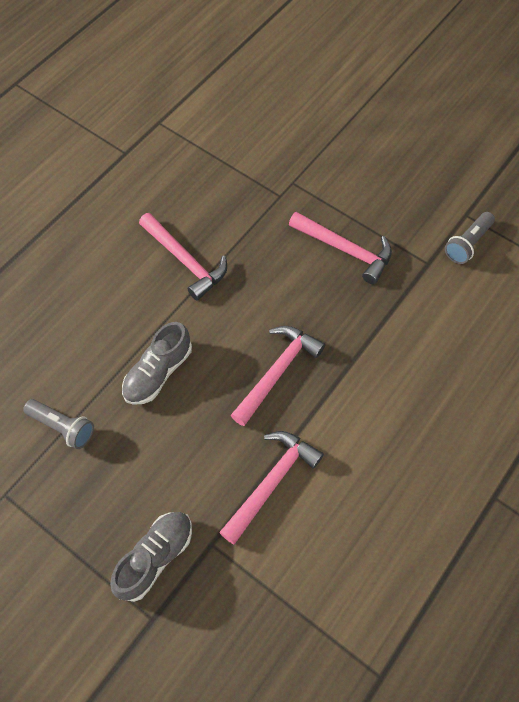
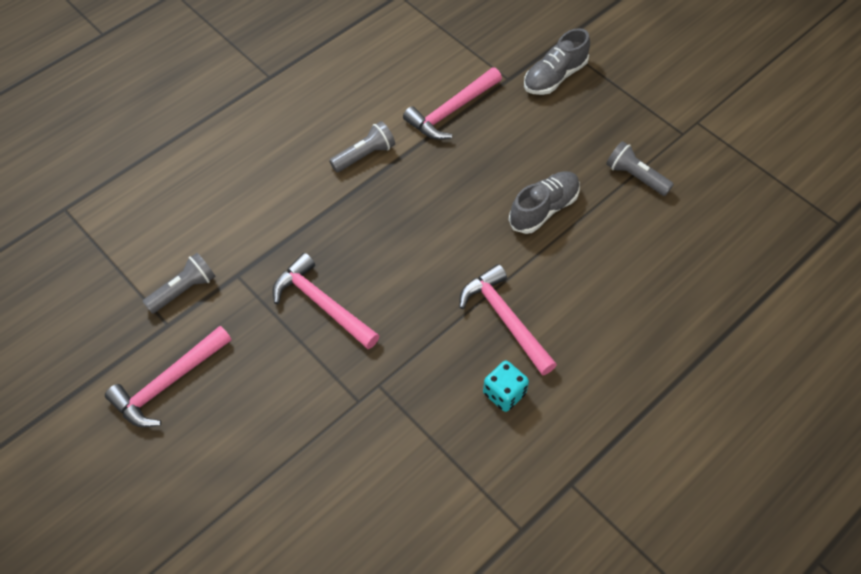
camera: 170 degrees left, 5 degrees down
(180, 204) = (504, 393): none -> turquoise dice
(277, 371) = (427, 193): pink hammer -> pink hammer (168, 383)
(352, 406) = (364, 155): none -> grey flashlight

